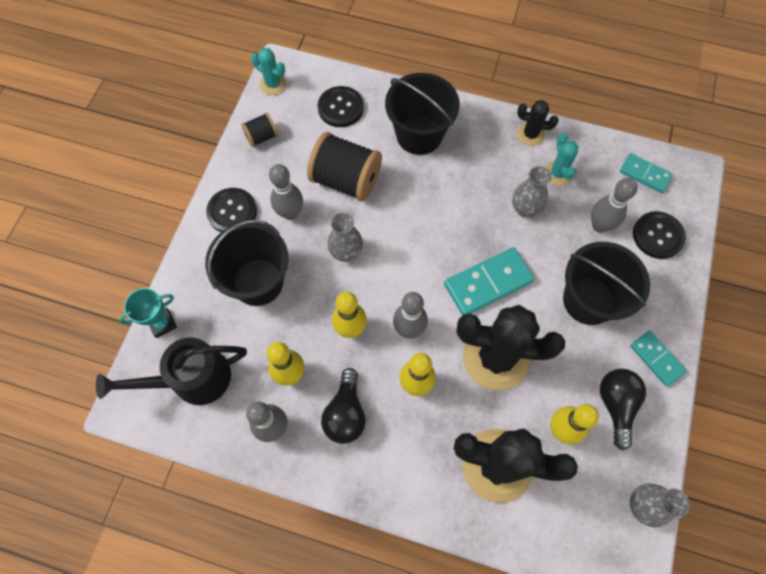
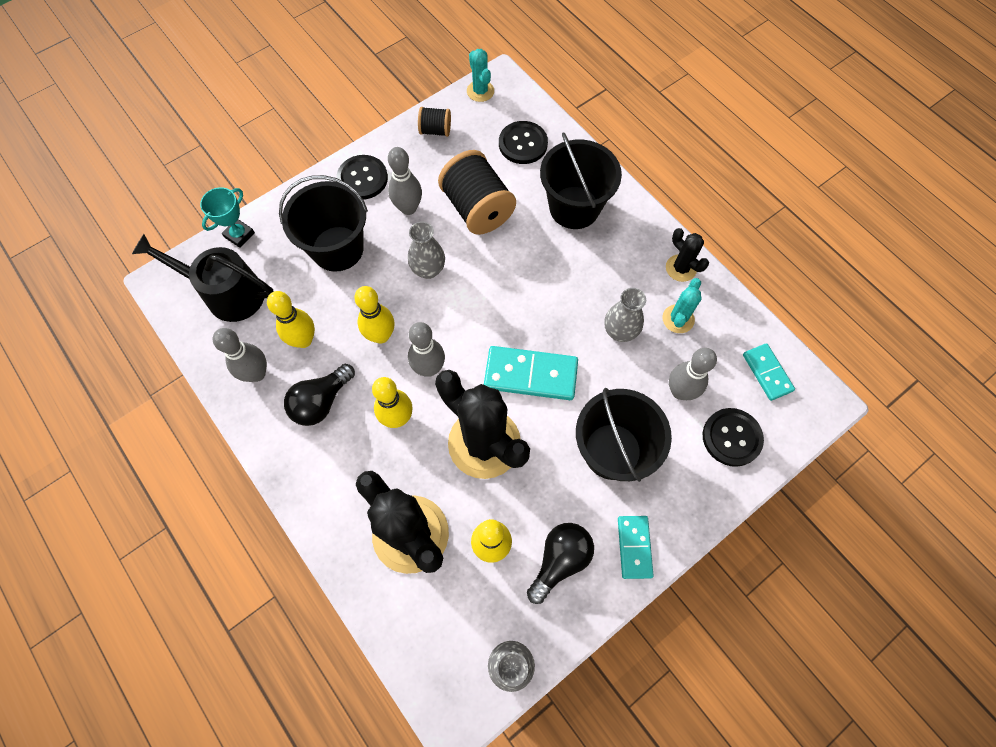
camera: 35 degrees right, 0 degrees up
(162, 323) = (239, 235): turquoise trophy -> turquoise trophy turned 60 degrees counterclockwise

